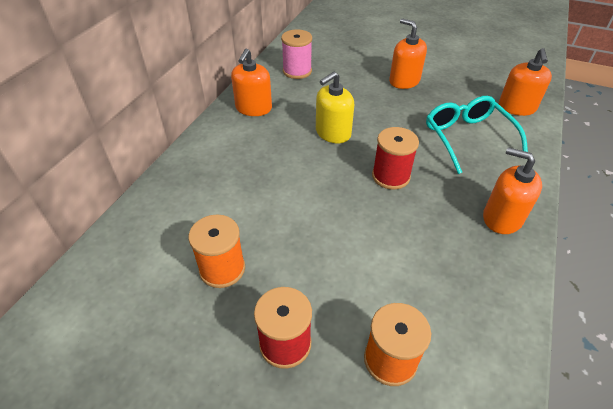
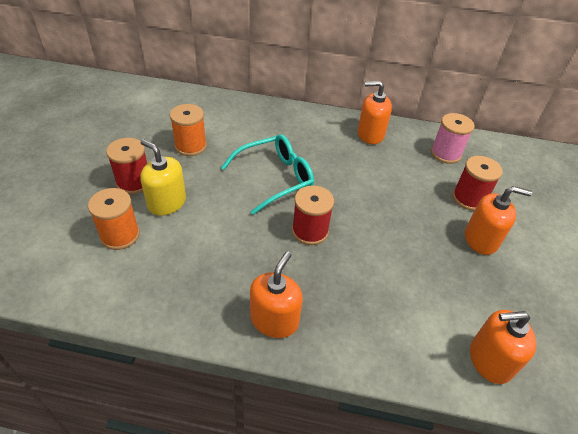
camera: 75 degrees right, 0 degrees up
(333, 133) = (357, 187): yellow soap dispenser -> yellow soap dispenser (167, 202)
(357, 74) = (469, 198): none -> red spool
(404, 81) = (481, 239): orange soap dispenser -> orange soap dispenser turned 60 degrees clockwise
(467, 138) = (396, 298): turquoise glasses -> turquoise glasses (275, 178)

